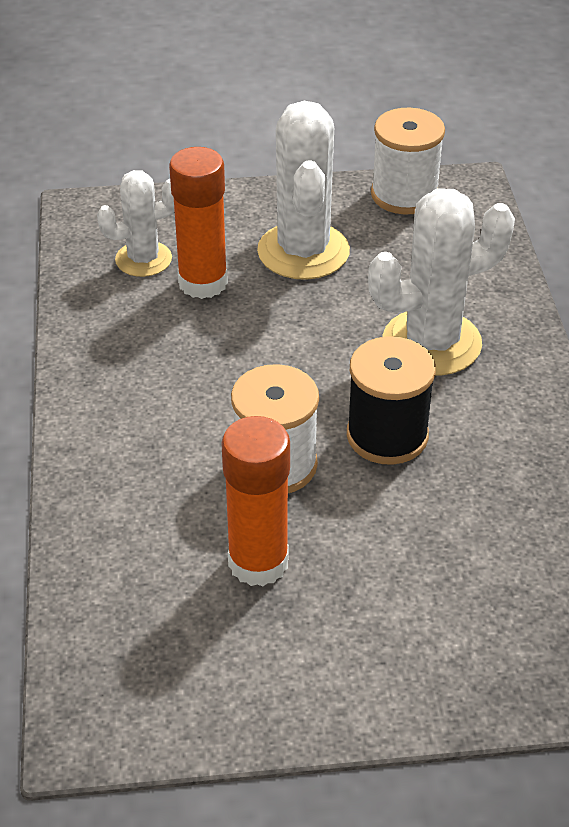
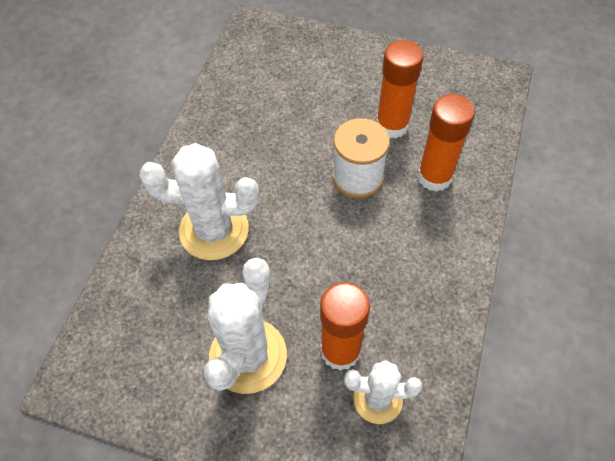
camera: 155 degrees left, 15 degrees up
(156, 502) = (434, 177): none -> orange glue stick
(387, 435) = (284, 173): black spool -> none
(404, 195) = (128, 394): white spool -> none

